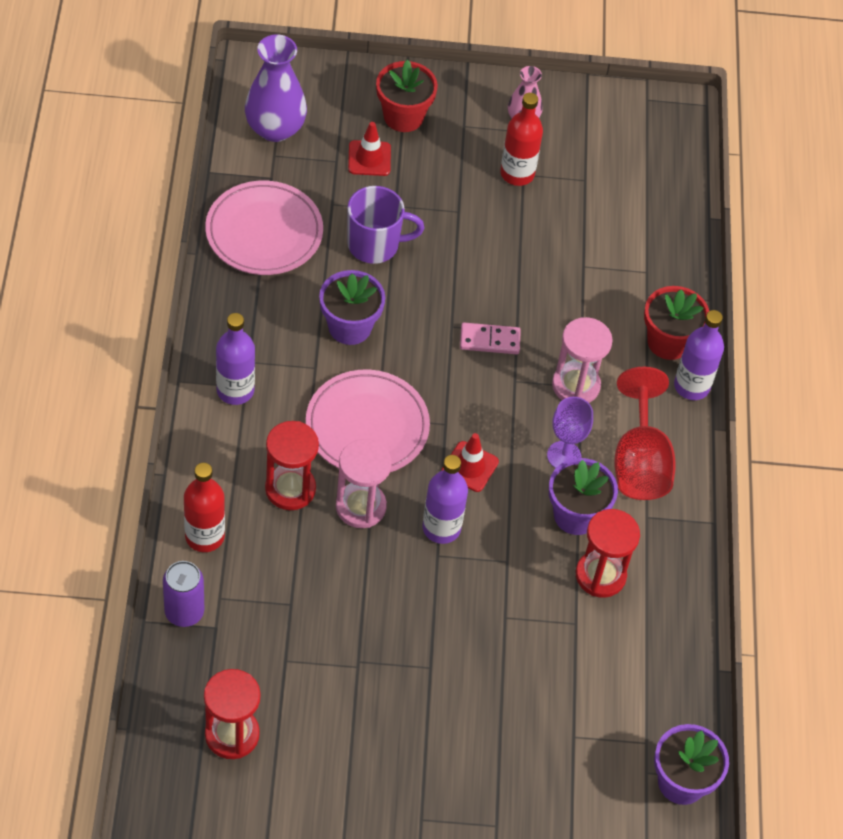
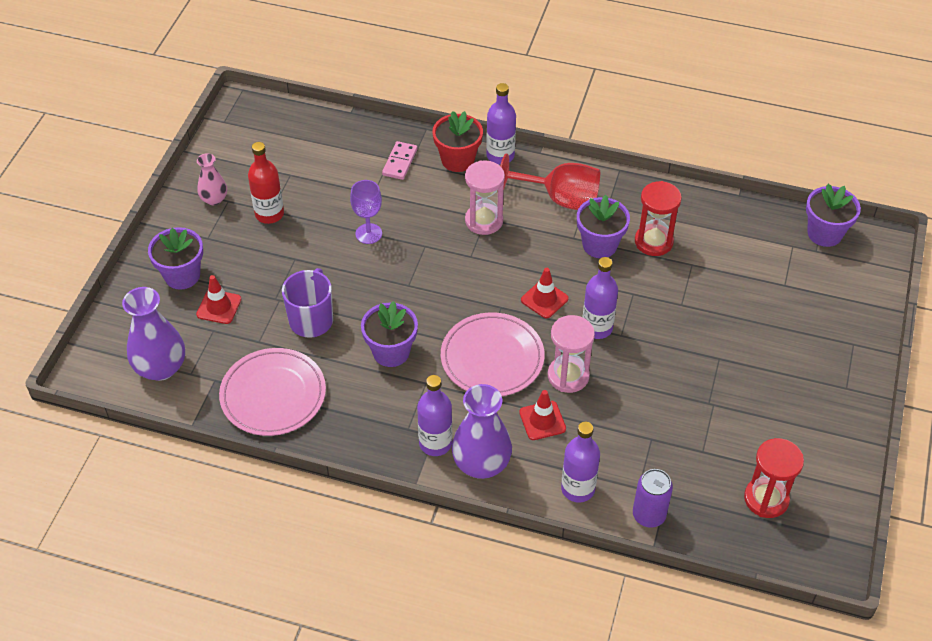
camera: 70 degrees left, 5 degrees down
(204, 536) = (578, 489): red bottle -> purple bottle
(218, 438) = (481, 464): none -> purple vase
(290, 489) = (542, 420): red hourglass -> red traffic cone
(403, 116) = (182, 275): red flower pot -> purple flower pot
(489, 340) = (428, 264): pink domino -> pink domino (400, 162)
(564, 456) = (546, 241): purple goblet -> purple goblet (368, 233)

